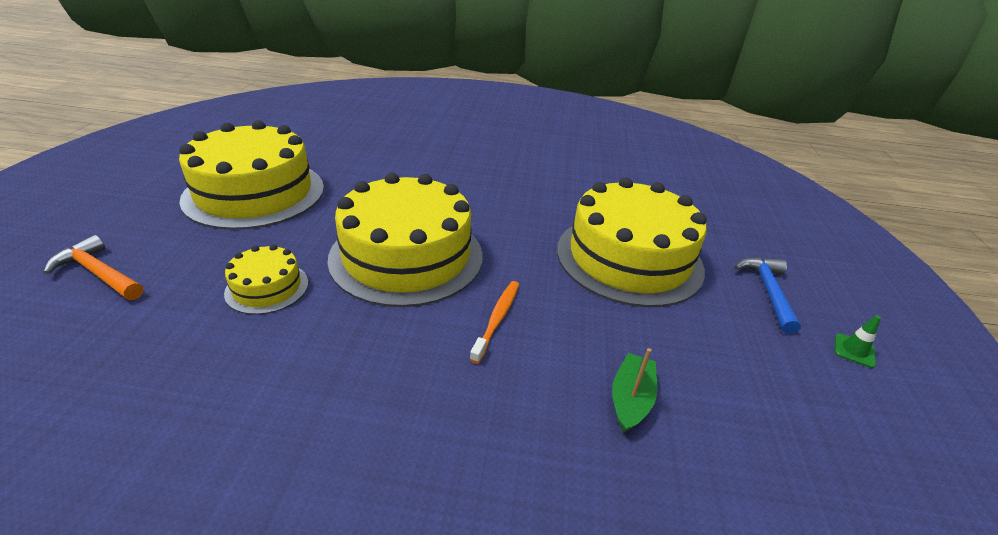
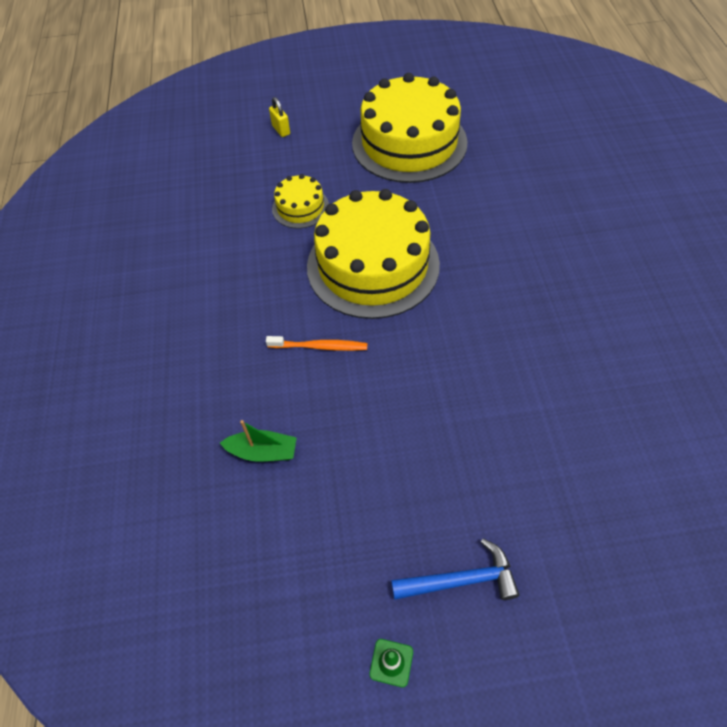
camera: 80 degrees right, 20 degrees up
(99, 273) = (281, 130): orange hammer -> yellow padlock
(629, 258) = (456, 434): yellow cake -> none

